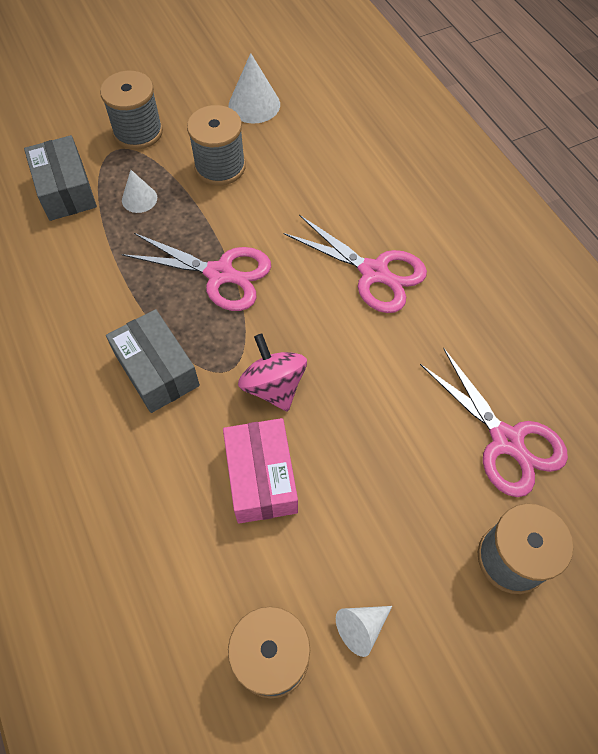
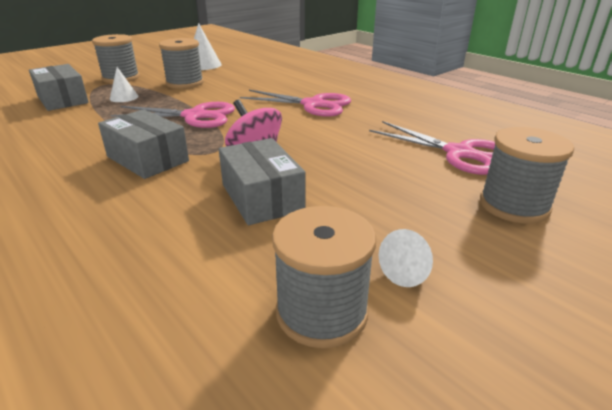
camera: 15 degrees left, 30 degrees down
(261, 478) = (262, 197): pink box -> grey box

